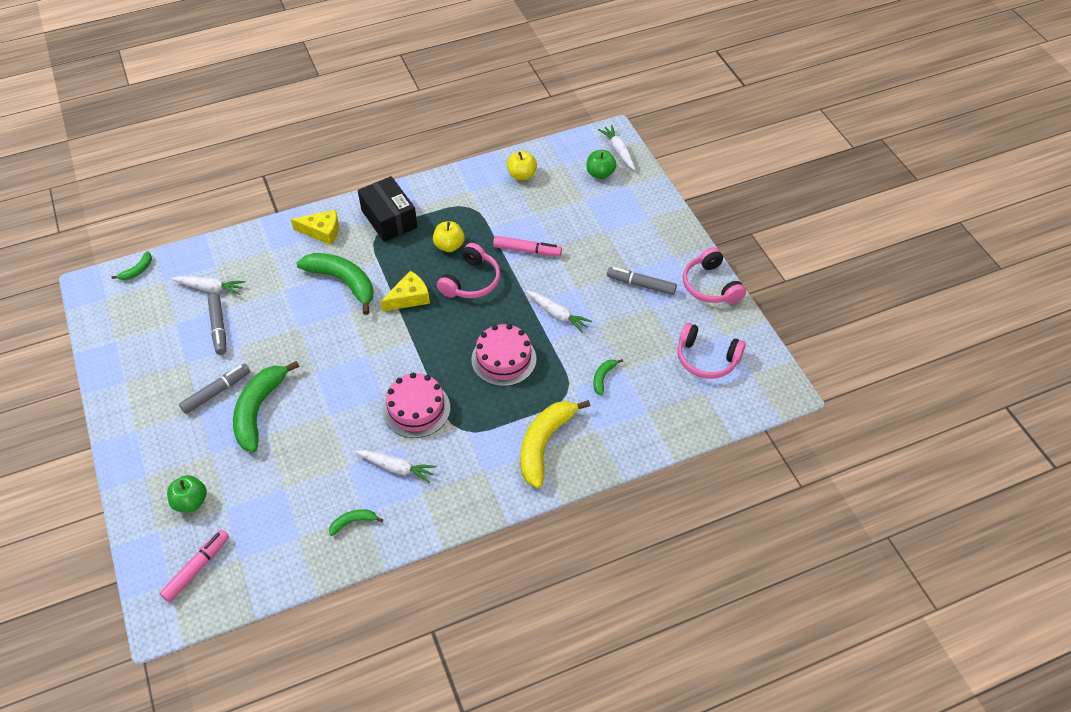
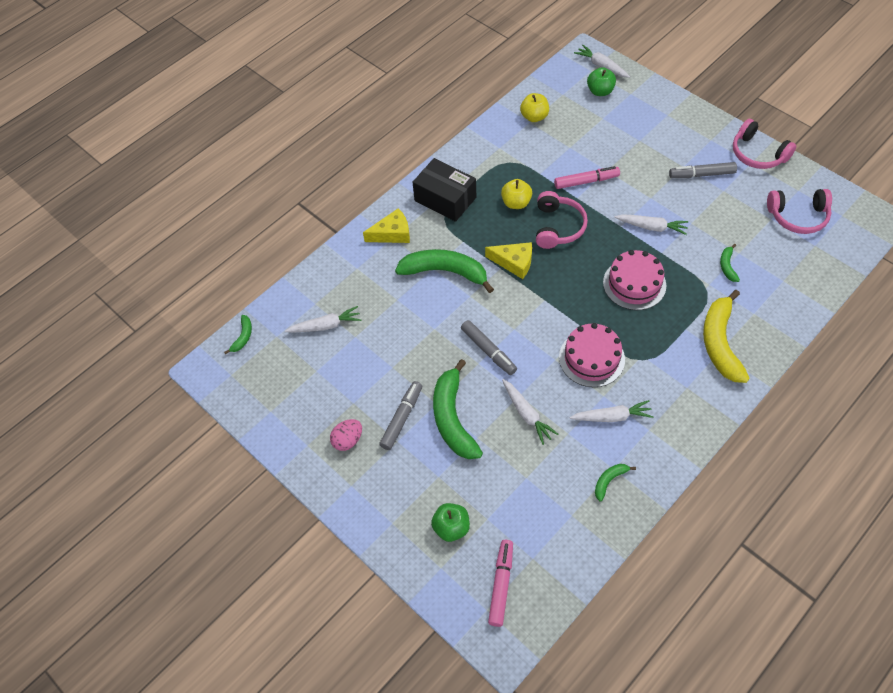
camera: 20 degrees left, 5 degrees up
(159, 391) = (348, 440): none -> pink egg
(218, 328) = (360, 359): grey marker -> grey marker (488, 351)
(324, 433) = (527, 414): none -> white carrot
(409, 297) = (514, 262): yellow cheese -> yellow cheese turned 75 degrees clockwise

